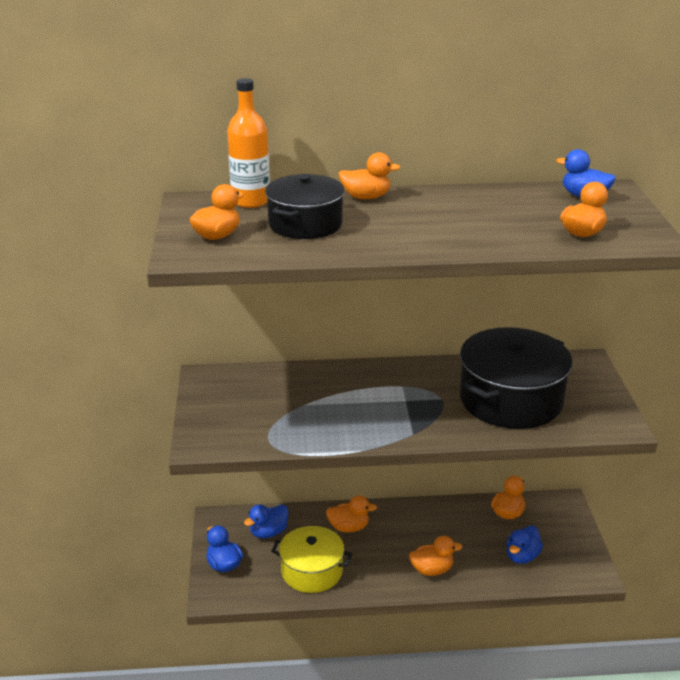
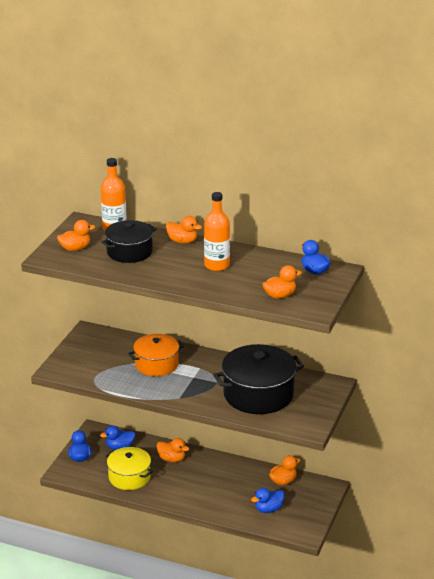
camera: 25 degrees right, 0 degrees up
(340, 397) = (156, 364): none -> orange pot
(432, 570) = (204, 499): orange duck -> none
(450, 216) = (217, 265): none -> orange bottle

